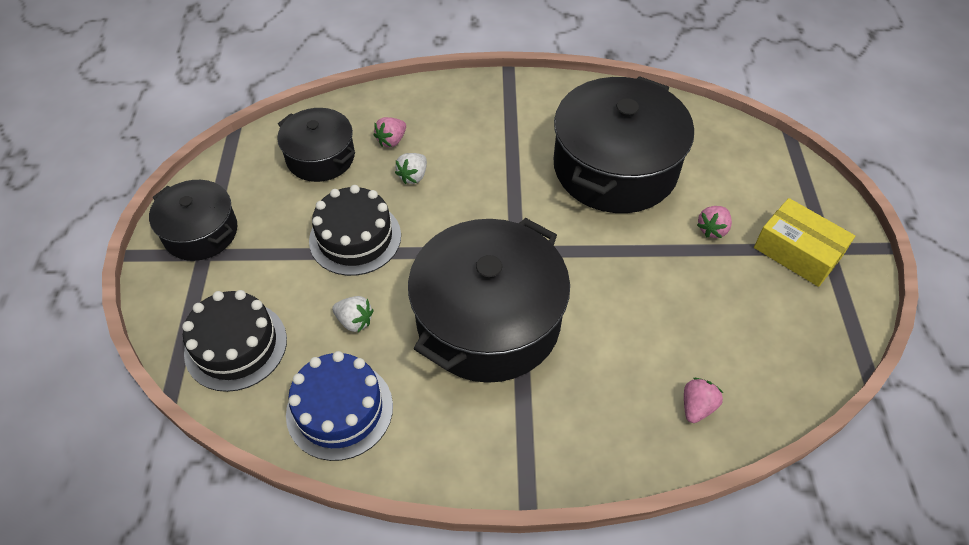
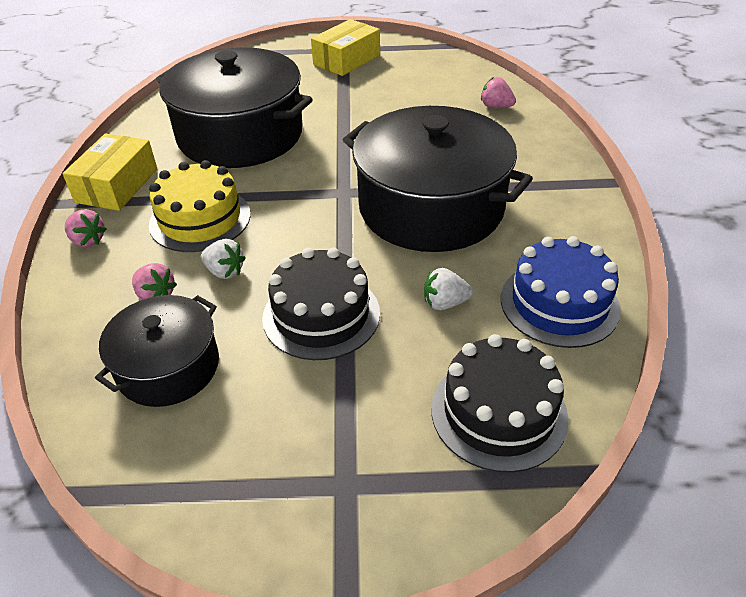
camera: 90 degrees left, 10 degrees down
(201, 232) = (301, 498): black pot -> none
(354, 321) = (445, 303): white strawberry -> white strawberry turned 120 degrees counterclockwise
(481, 154) = (200, 219): none -> yellow cake
(531, 96) = (117, 185): none -> yellow box
(712, 229) = (322, 91): pink strawberry -> pink strawberry (88, 240)

